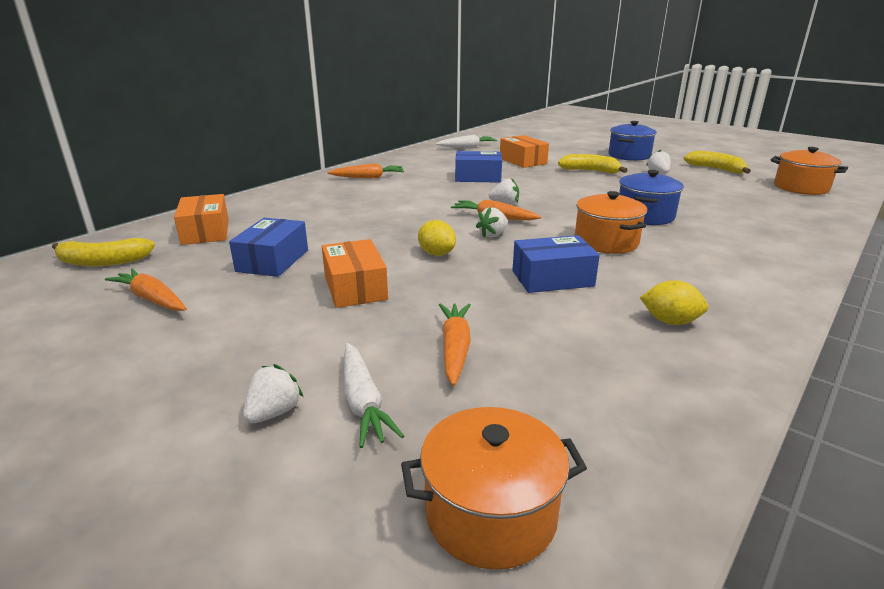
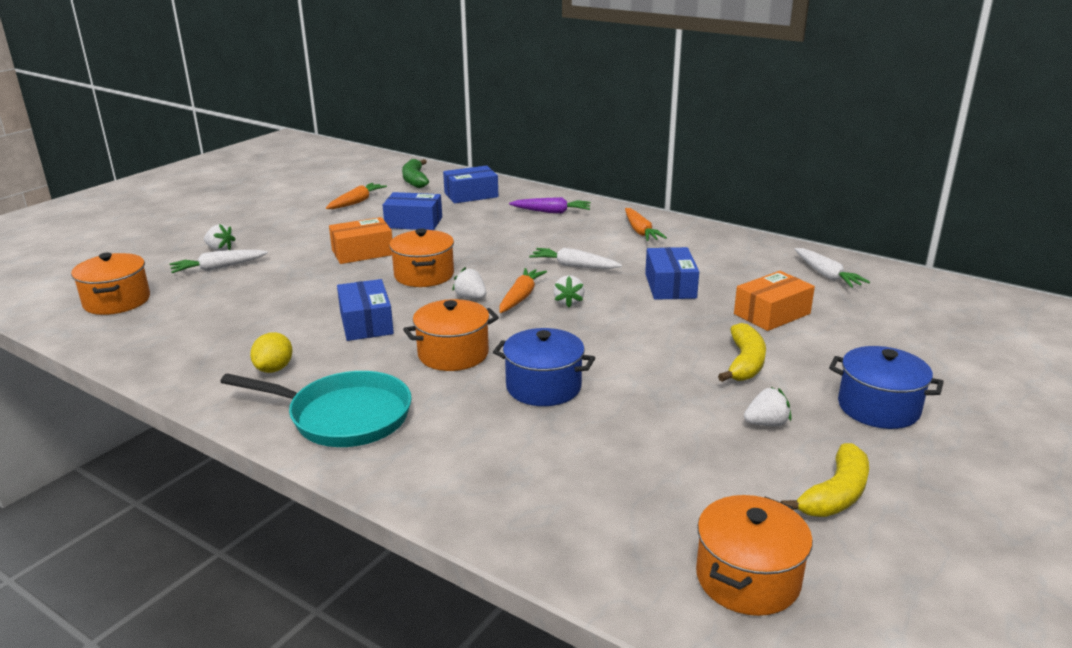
camera: 85 degrees right, 0 degrees up
(103, 262) = (414, 180): yellow banana -> green banana
(206, 232) = (471, 195): orange box -> blue box
(296, 201) = (551, 212): none -> purple carrot
(433, 199) = (574, 266): none -> white carrot
(436, 254) = (424, 275): yellow lemon -> orange pot
(455, 349) = (264, 288): orange carrot -> none
(735, 281) = (343, 416): none -> turquoise pan

